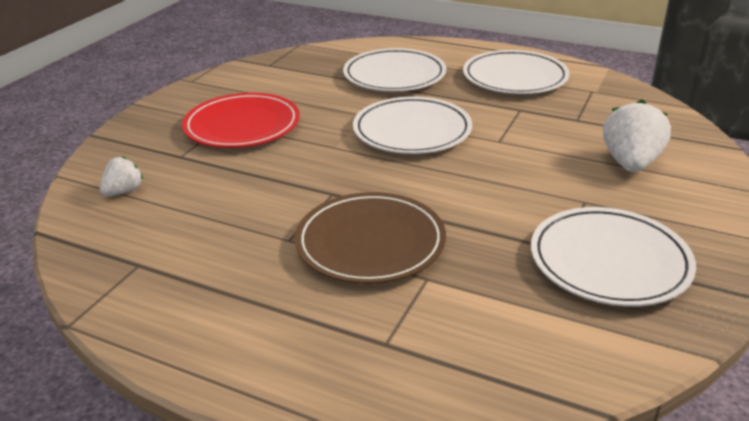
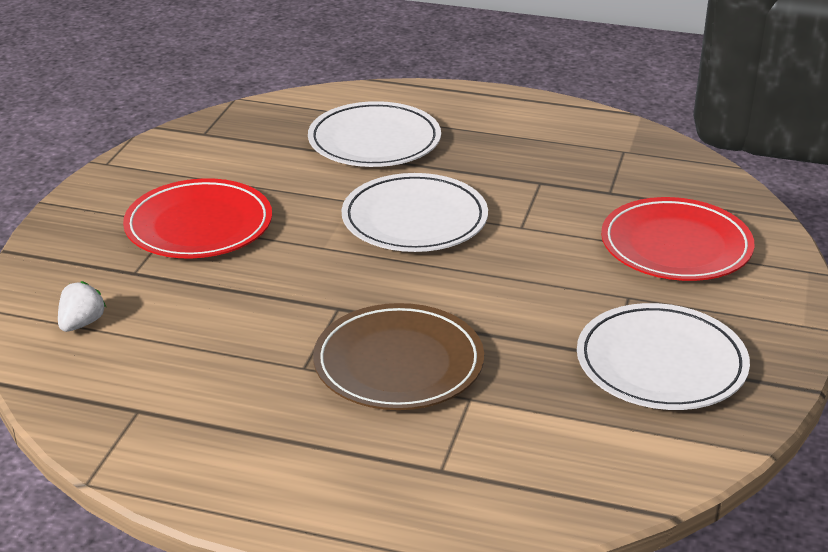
camera: 10 degrees left, 0 degrees up
(515, 77) = (527, 136): white plate -> none
(630, 163) = (676, 246): white strawberry -> red plate

